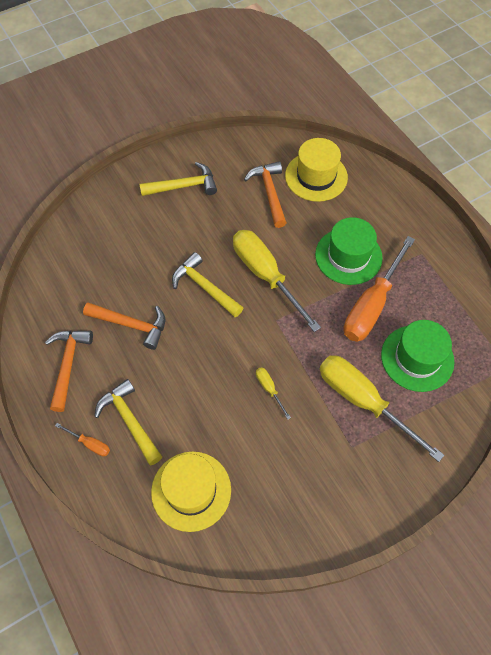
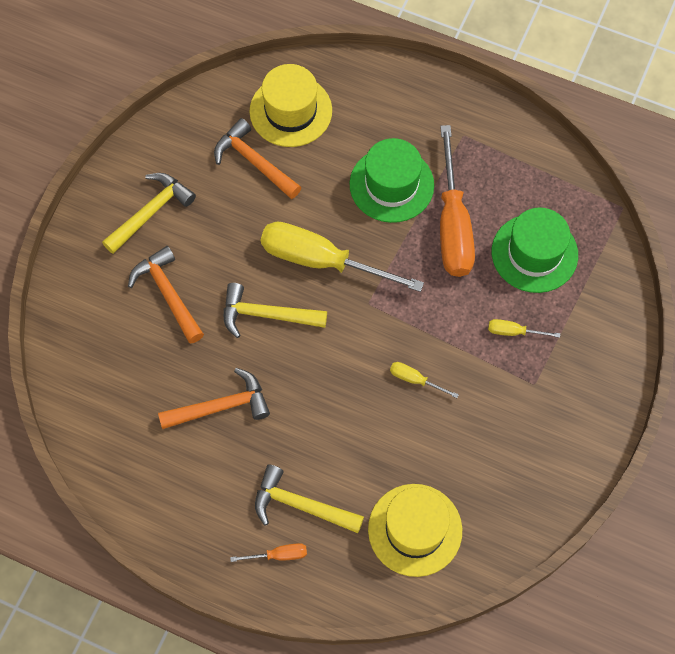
camera: 35 degrees left, 5 degrees up
(68, 365) = (189, 492): orange hammer -> orange hammer (168, 294)
(363, 401) = (514, 332): yellow screwdriver -> yellow screwdriver, size x0.42

